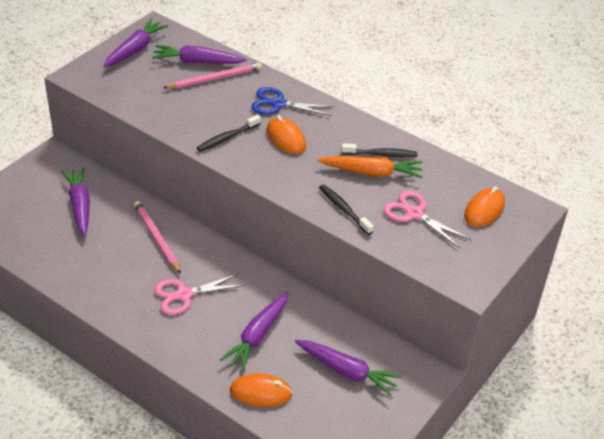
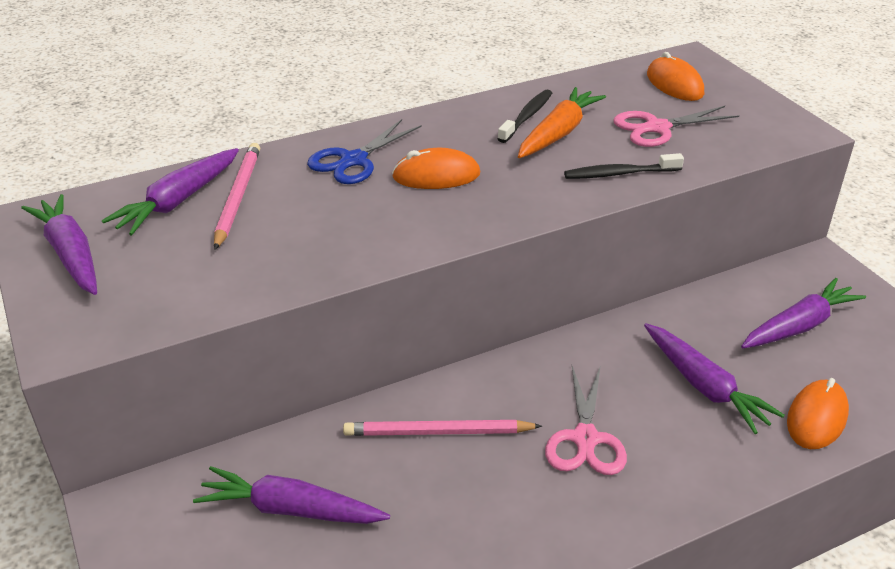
camera: 60 degrees left, 5 degrees down
(227, 138) = (392, 224): black toothbrush -> none

